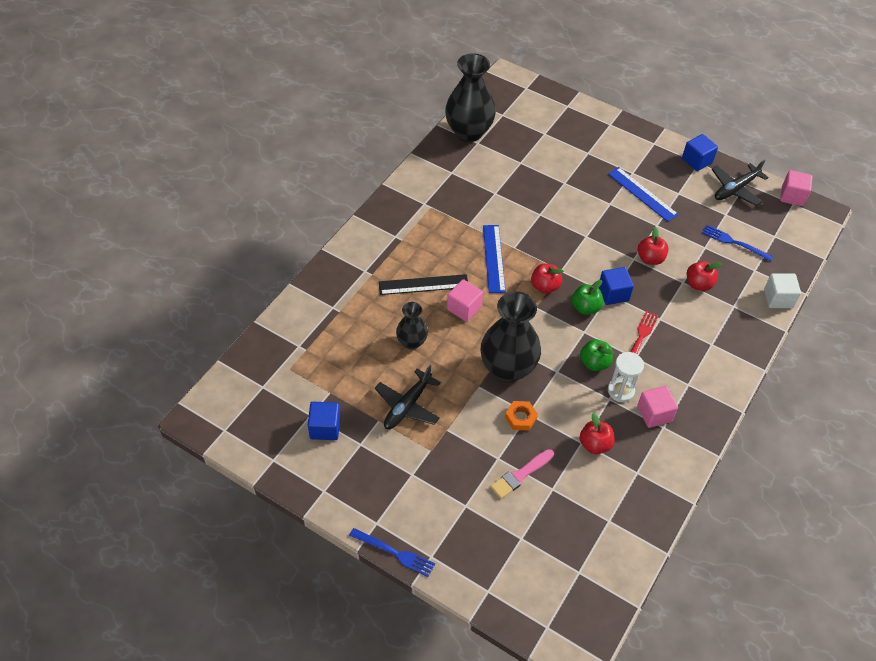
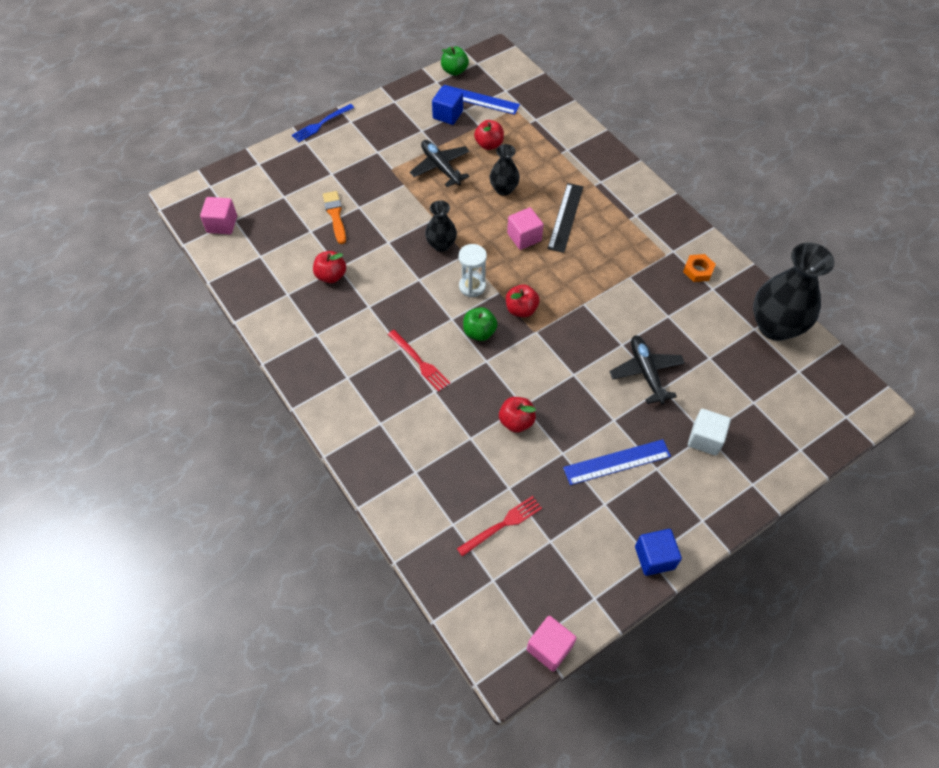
camera: 115 degrees right, 5 degrees up
(493, 258) = (576, 281): blue ruler -> blue ruler (478, 100)
(507, 368) = (441, 245): black vase -> black vase, size x0.54
(520, 418) = (387, 235): orange nut -> orange nut (698, 270)
(520, 475) = (335, 215): pink brush -> orange brush
(594, 363) = (412, 311): green apple -> green apple (454, 71)
(613, 294) = (485, 364): blue cube -> none
(620, 391) = (371, 319): white hourglass -> white hourglass (472, 286)
(654, 414) = (333, 334): pink cube -> pink cube (222, 224)
(698, 284) = (460, 452): red apple -> red apple (489, 144)
(734, 242) = (502, 525): blue fork -> red fork
(735, 189) = (587, 578): black plane -> black plane (646, 372)
(778, 298) = (402, 526): white cube -> white cube (705, 439)

